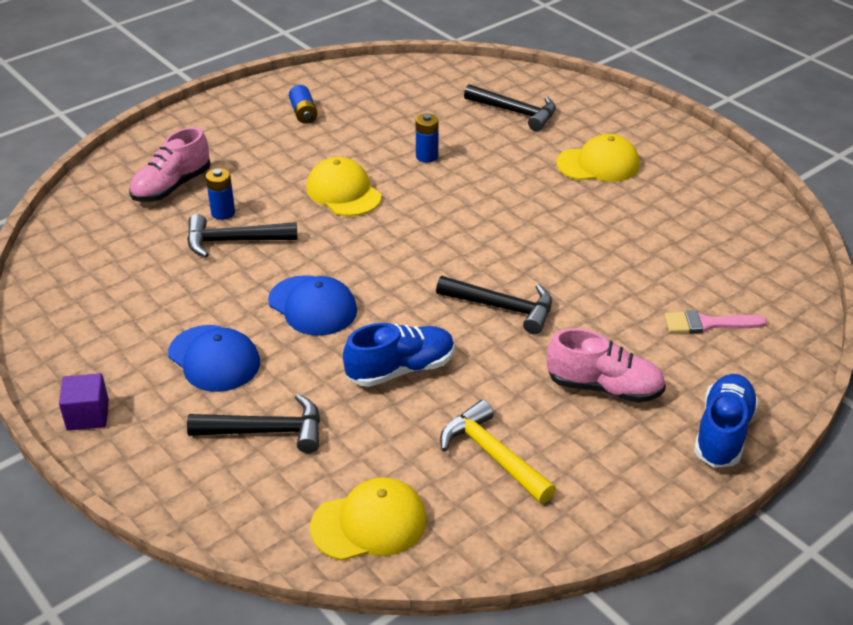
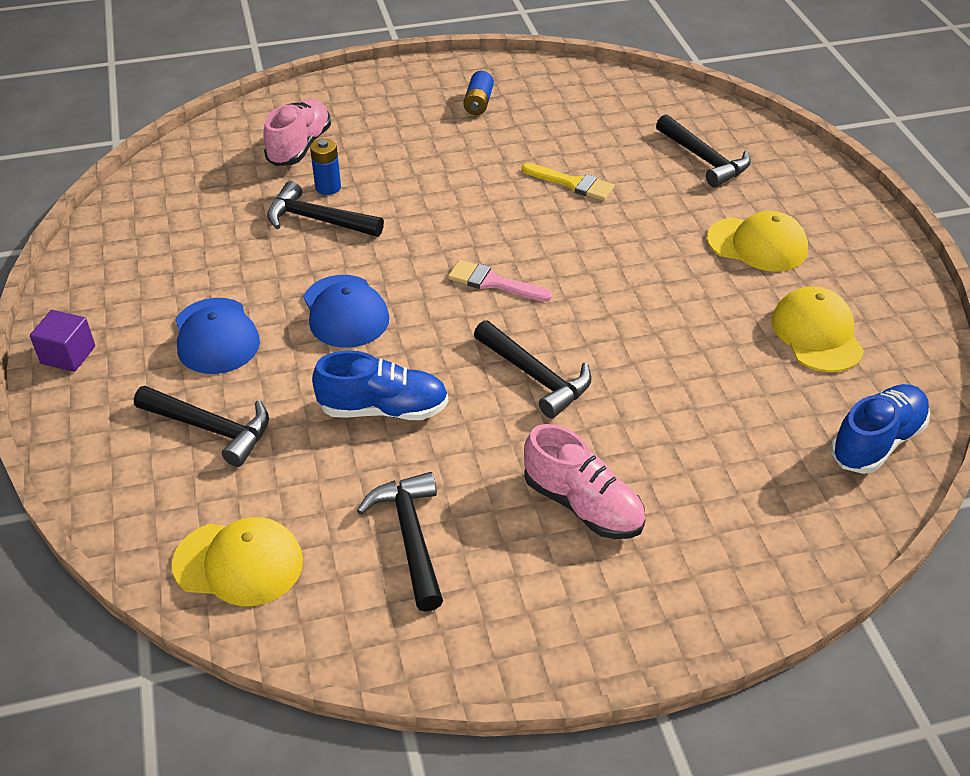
camera: 25 degrees right, 5 degrees up
(172, 186) = (299, 147): pink shoe -> pink shoe turned 135 degrees clockwise
(343, 192) = (459, 199): yellow cap -> yellow cap (816, 334)
(427, 156) = (572, 183): blue battery -> yellow brush
(492, 455) = (410, 537): yellow hammer -> black hammer
(707, 324) = (754, 472): pink brush -> pink brush (493, 282)
(723, 433) = (681, 608): blue shoe -> blue shoe (876, 442)

